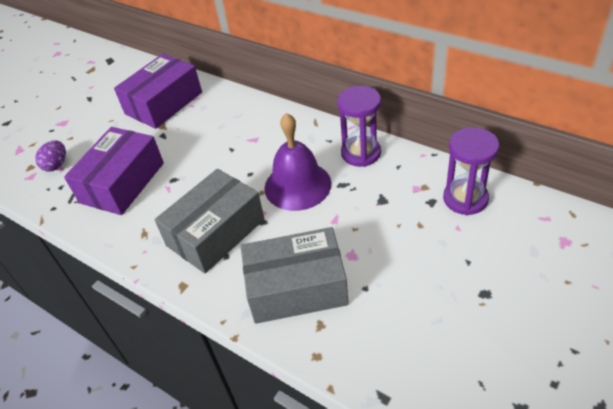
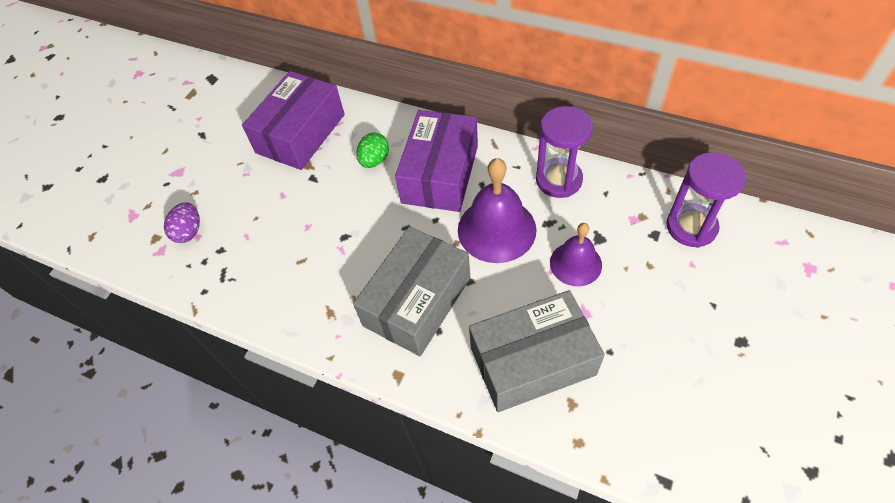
camera: 10 degrees left, 10 degrees up
(122, 182) = (282, 247): purple box -> purple box (440, 174)
(215, 127) = (374, 160): none -> green egg
(356, 217) = (575, 263): none -> purple bell

